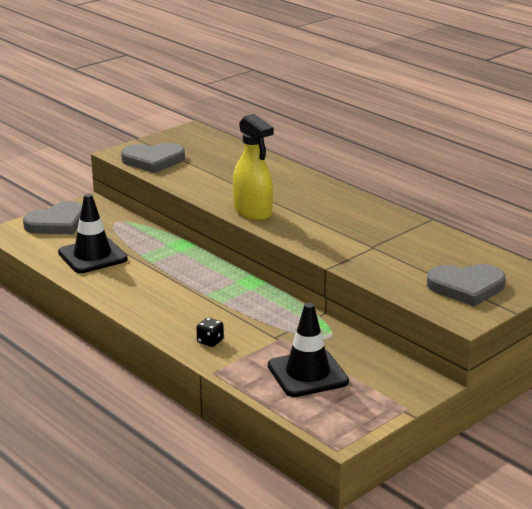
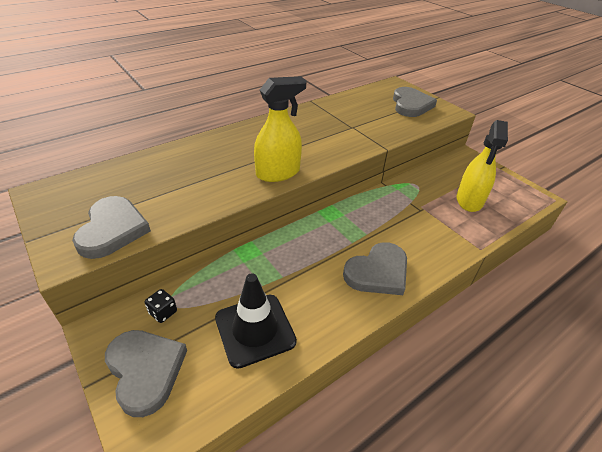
camera: 85 degrees left, 15 degrees up
(164, 308) = (378, 272): none -> grey heart
(210, 341) = (433, 246): black dice -> black dice (163, 312)
(307, 374) = (469, 200): black traffic cone -> yellow spray bottle

